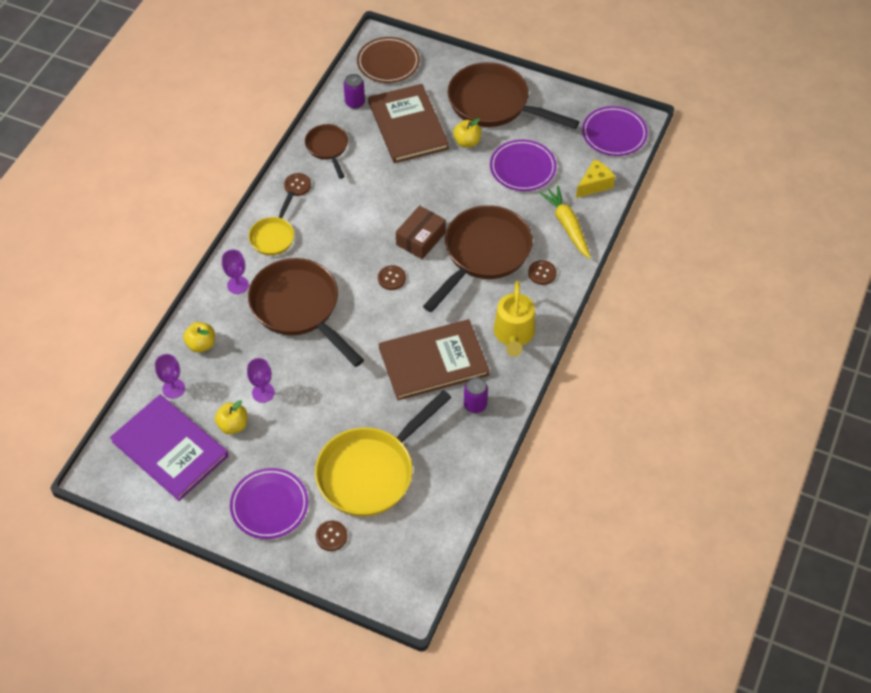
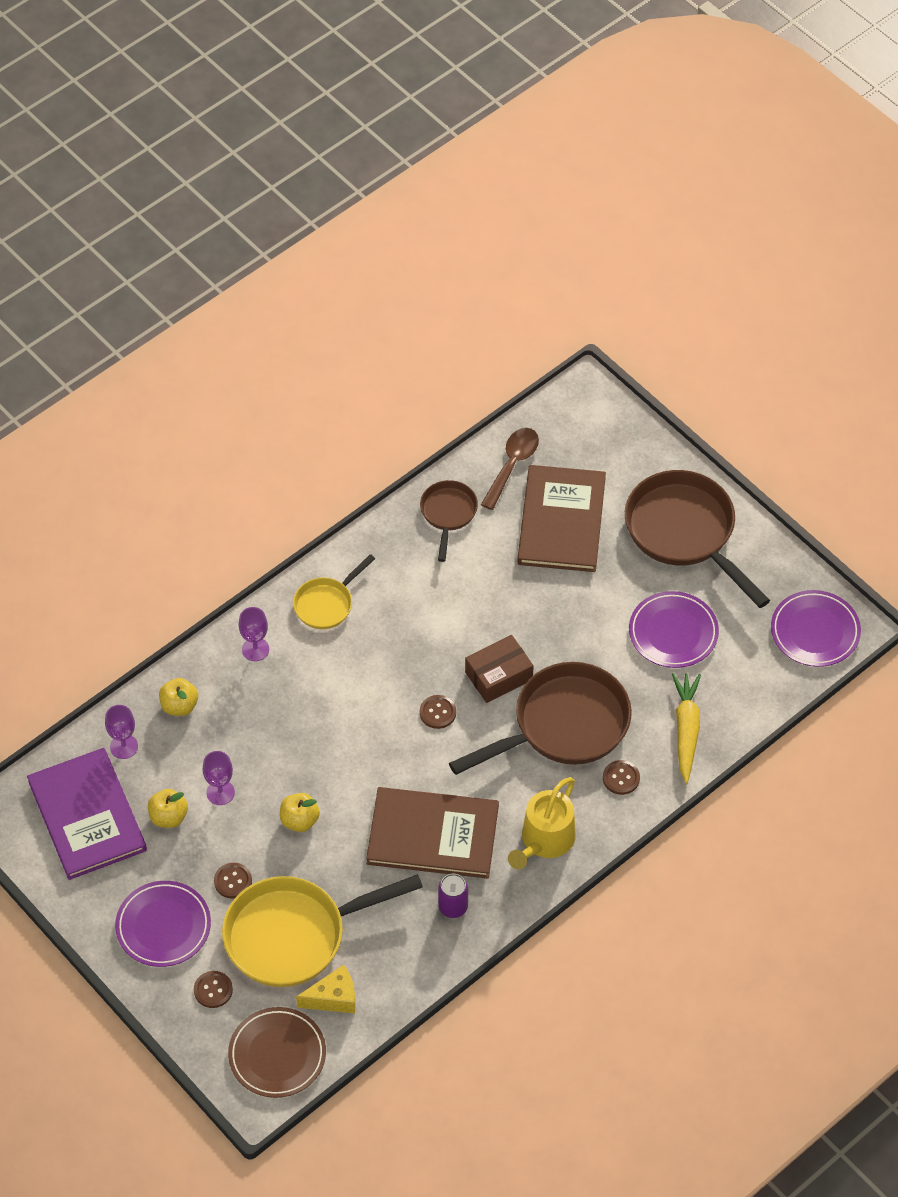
camera: 25 degrees right, 0 degrees up
(297, 185) = (387, 549): brown button -> brown button (233, 881)
(299, 308) = (311, 707): brown pan -> none
(355, 103) = (512, 465): purple can -> brown spoon
(388, 63) = (582, 425): brown plate -> brown plate (277, 1055)
(467, 142) = (623, 571): yellow apple -> yellow apple (299, 820)
(594, 184) = (751, 689): yellow cheese -> yellow cheese (333, 998)

